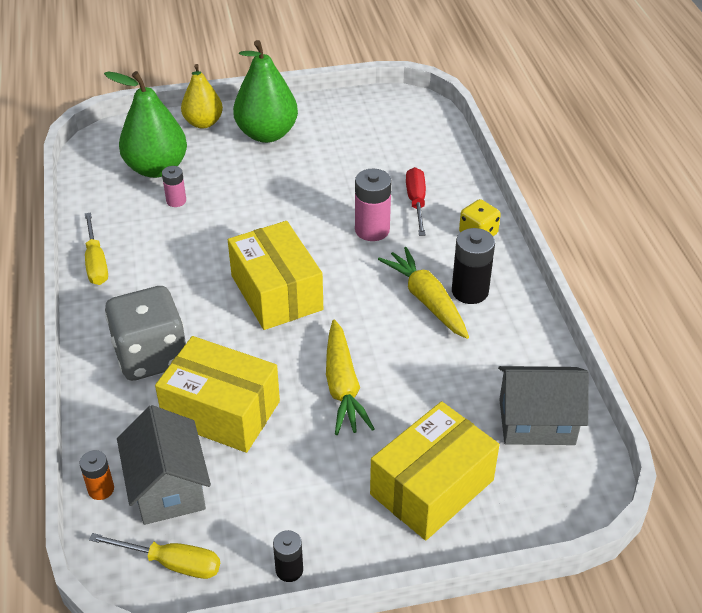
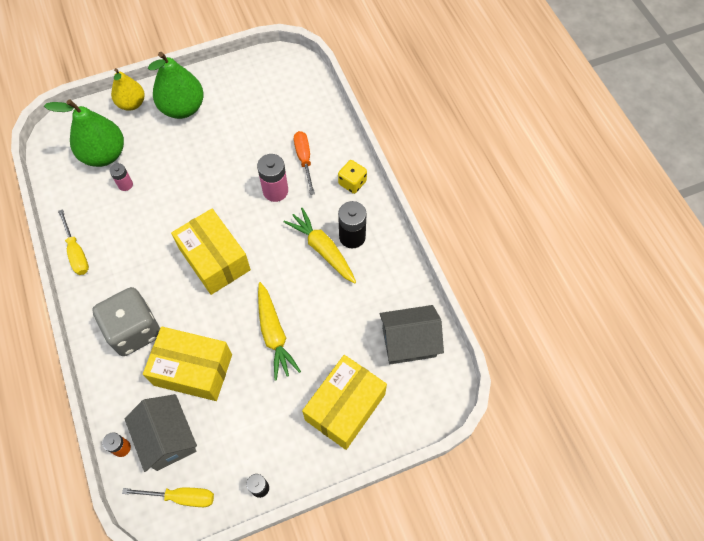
camera: 10 degrees left, 20 degrees up
(416, 202) = (304, 160): red screwdriver -> orange screwdriver

